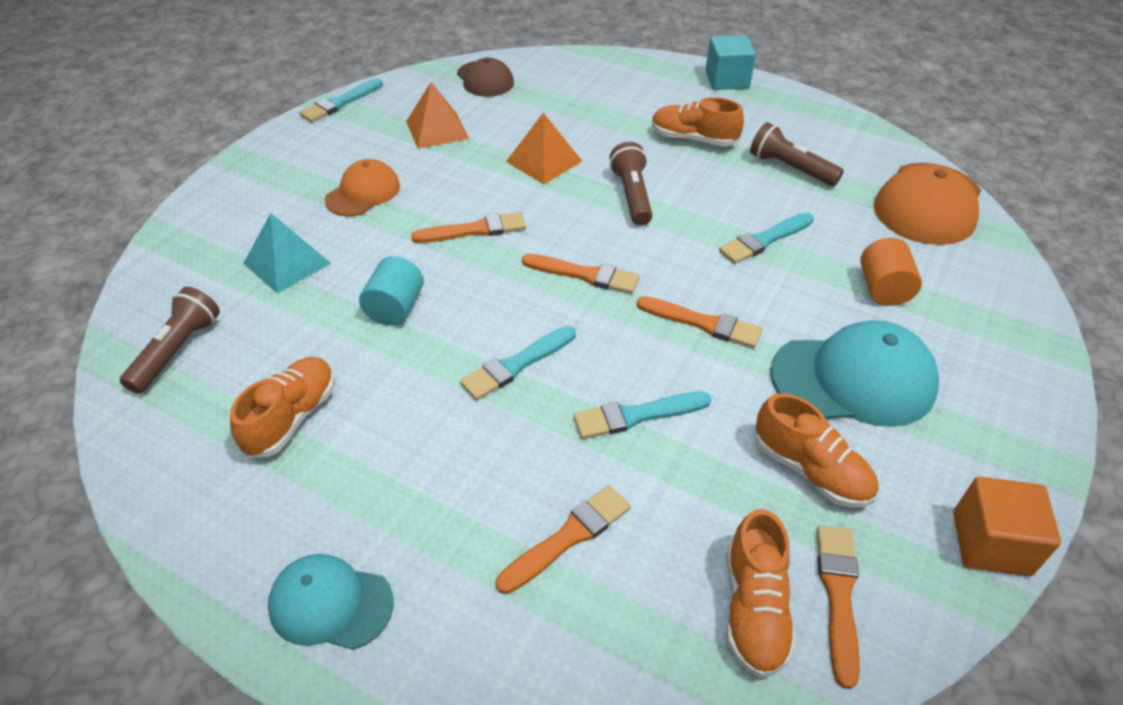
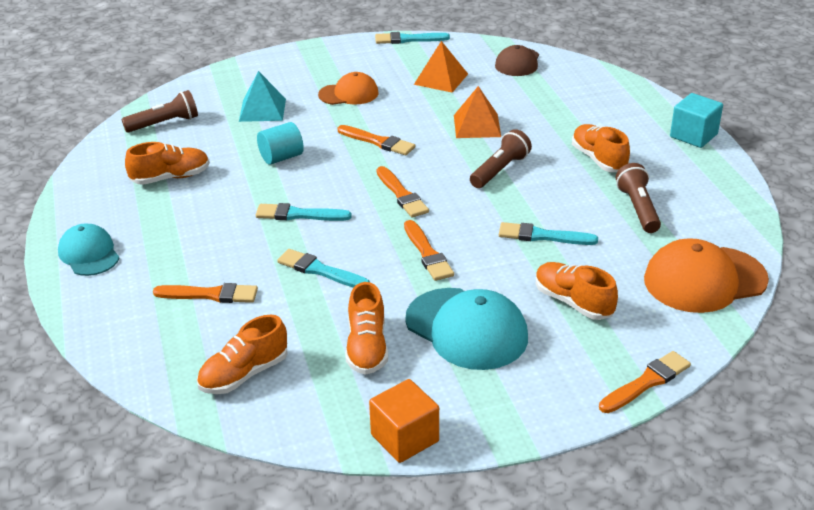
camera: 45 degrees right, 10 degrees down
(838, 595) = (290, 398): orange brush -> orange brush (646, 382)
(883, 289) = (573, 302): orange cylinder -> orange shoe

